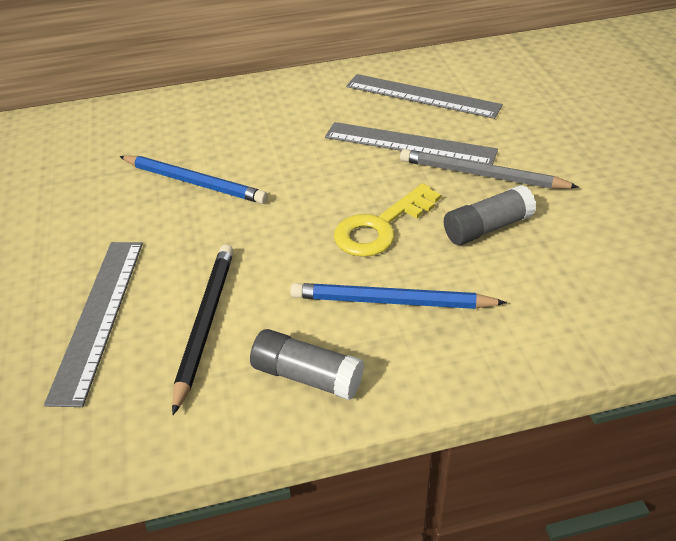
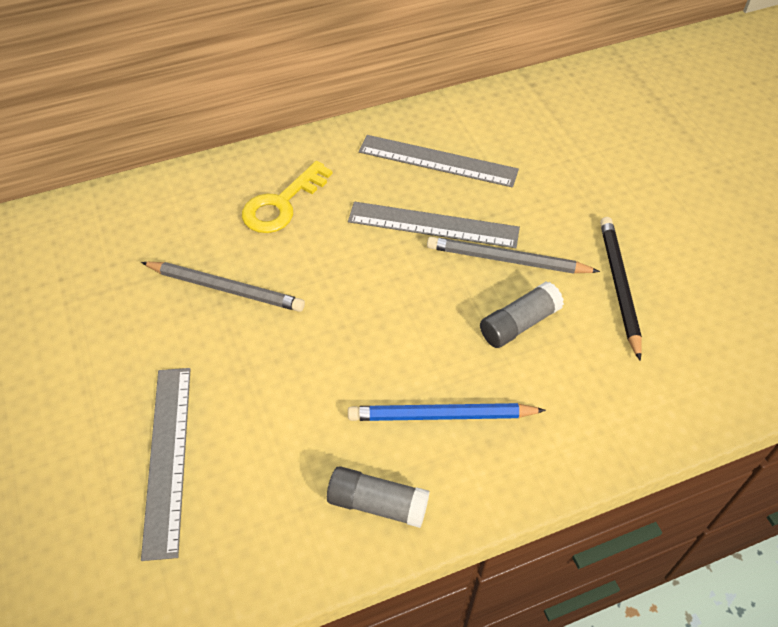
camera: 10 degrees left, 10 degrees up
(194, 182) = (225, 288): blue pencil -> grey pencil
(205, 324) = (272, 456): black pencil -> black pencil (619, 286)
(381, 227) = (419, 330): yellow key -> yellow key (282, 204)

